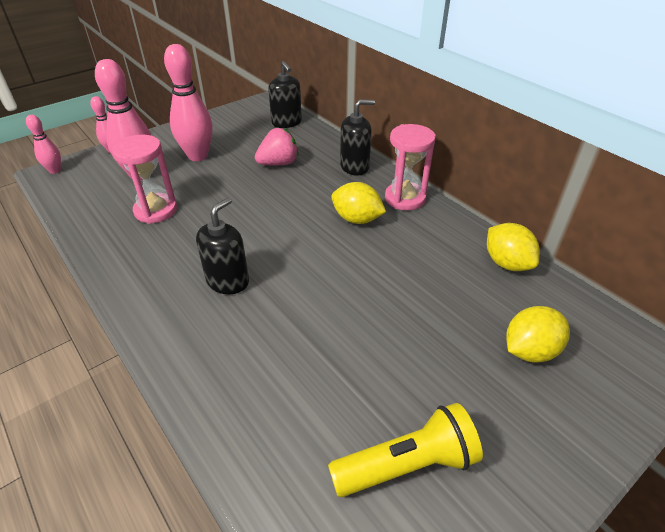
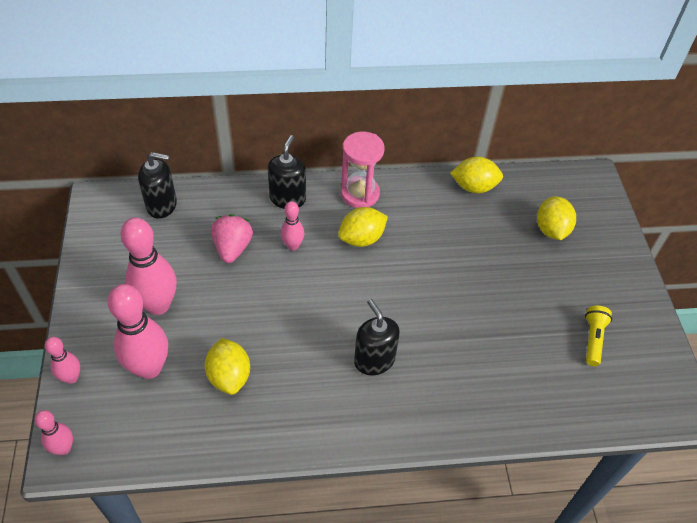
camera: 60 degrees left, 10 degrees up
(156, 210) = (229, 376): pink hourglass -> yellow lemon
(310, 188) = (292, 245): none -> pink bowling pin
(407, 464) = (593, 339): yellow flashlight -> yellow flashlight, size x0.64

